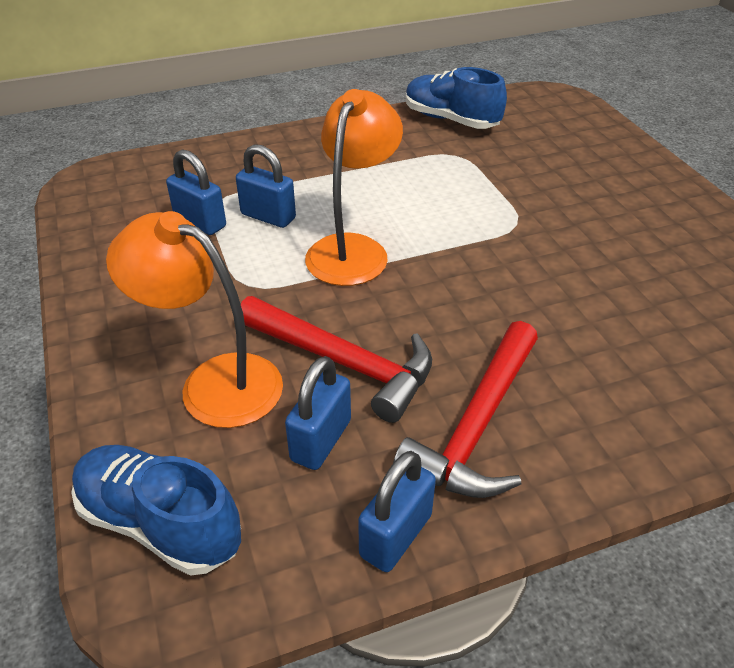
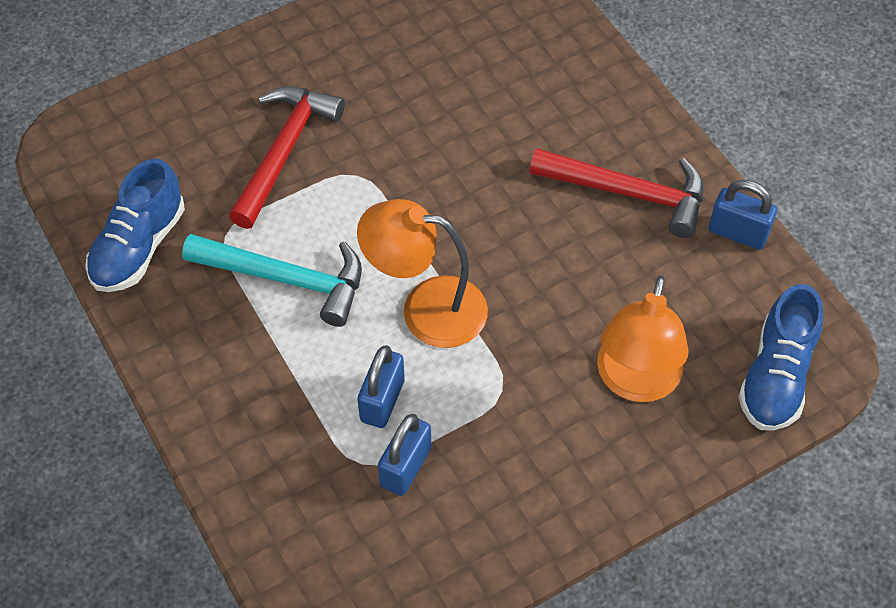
camera: 100 degrees left, 15 degrees up
(321, 440) = (672, 291): blue padlock -> none
(343, 362) = (586, 290): red hammer -> red hammer (284, 152)
(405, 179) = (286, 279): none -> turquoise hammer

